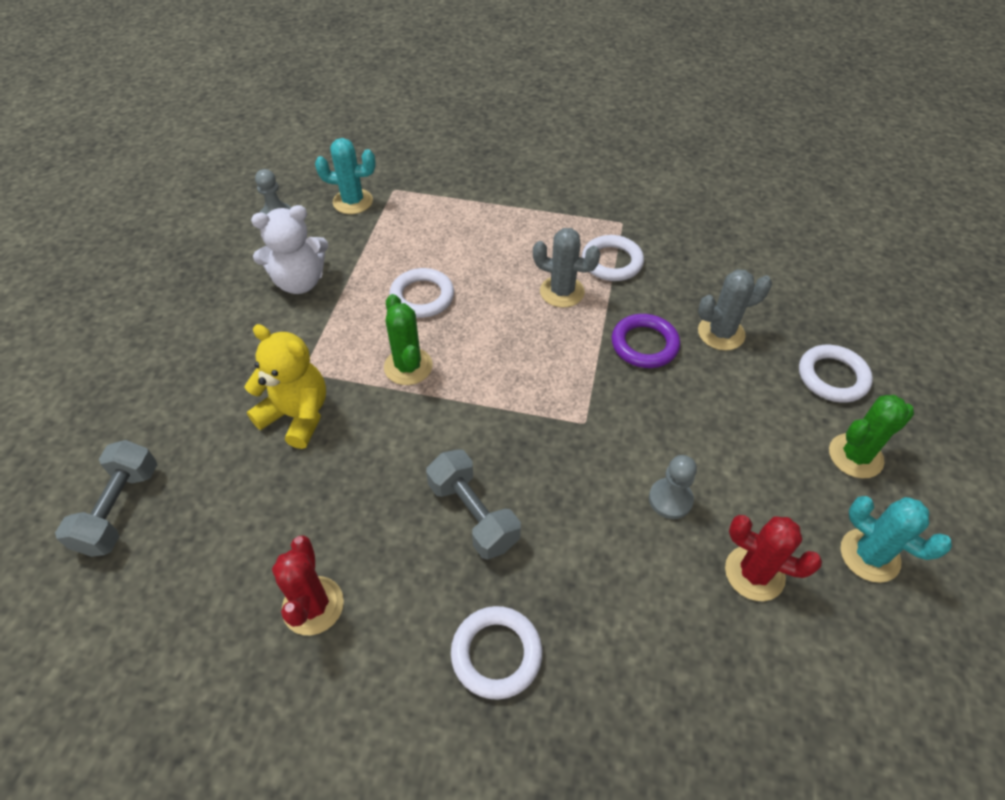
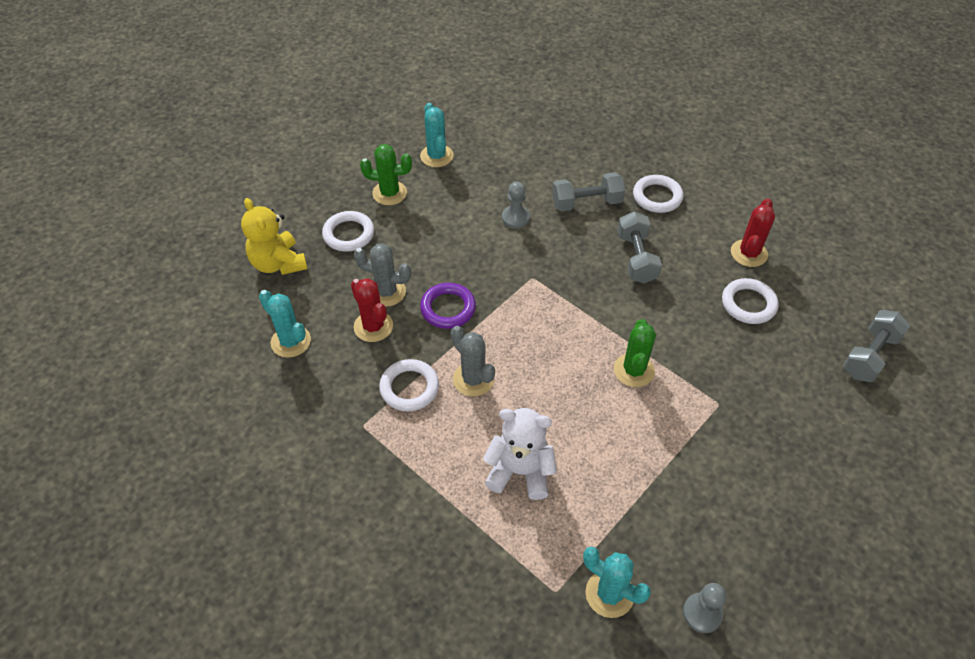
camera: 150 degrees left, 0 degrees up
(297, 415) = (732, 368): yellow teddy bear -> yellow teddy bear (278, 263)
(300, 282) = (699, 501): white teddy bear -> white teddy bear (520, 471)
(422, 297) = (592, 430): white ring -> white ring (748, 304)
(595, 580) = (586, 203): none -> grey dumbbell
(752, 253) = (291, 341): none -> turquoise cactus
(754, 573) = (502, 173): red cactus -> red cactus (373, 326)

